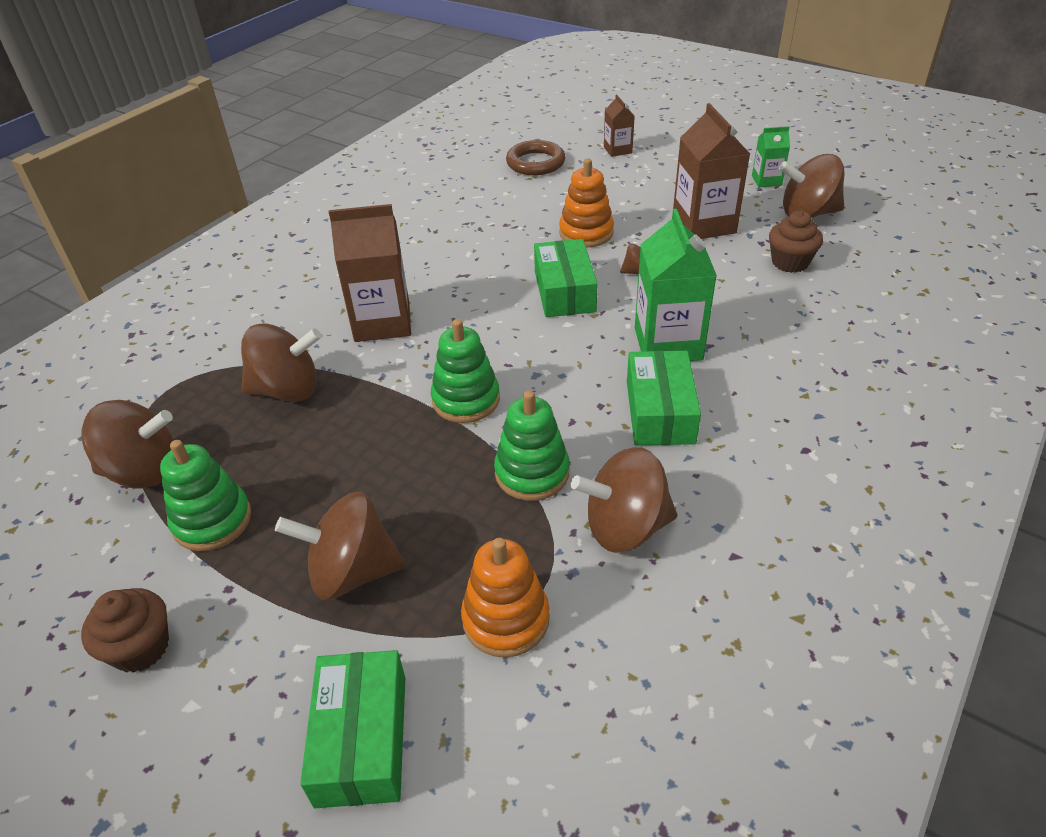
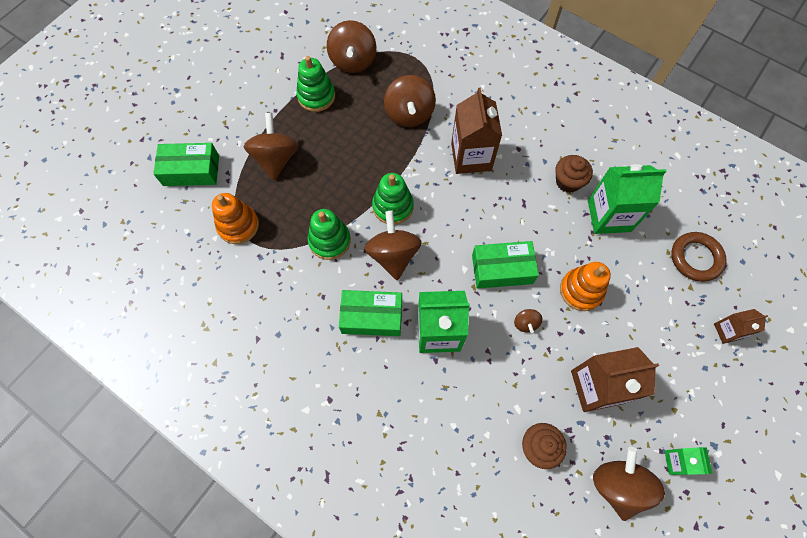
camera: 90 degrees right, 25 degrees up
(141, 648) = (249, 84): brown cupcake -> brown cupcake (568, 181)
(483, 213) = (609, 216): none -> green carton
(625, 527) = (284, 285): brown spinning top -> brown spinning top (393, 255)

